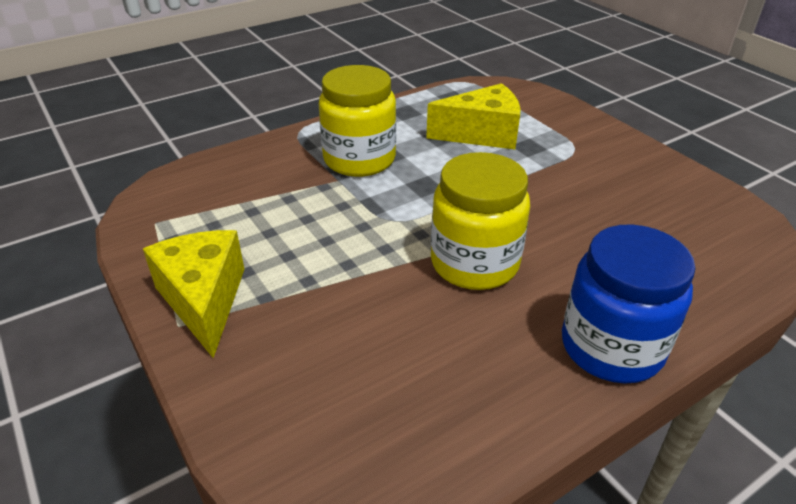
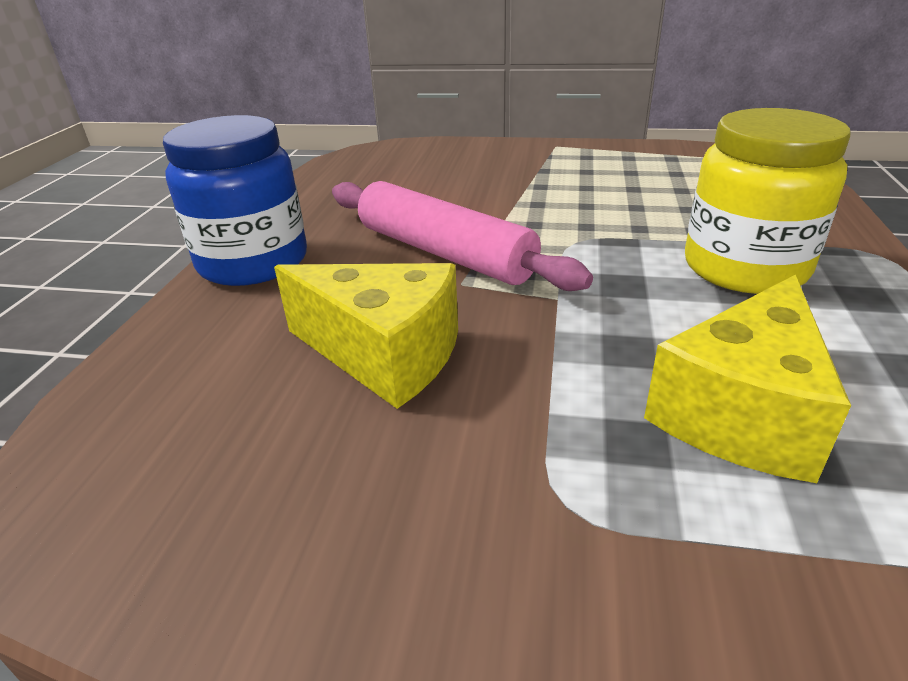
camera: 135 degrees right, 5 degrees down
(204, 300) = (571, 154): yellow cheese -> yellow cheese (384, 355)
(474, 263) = (444, 253): yellow jar -> pink rolling pin

